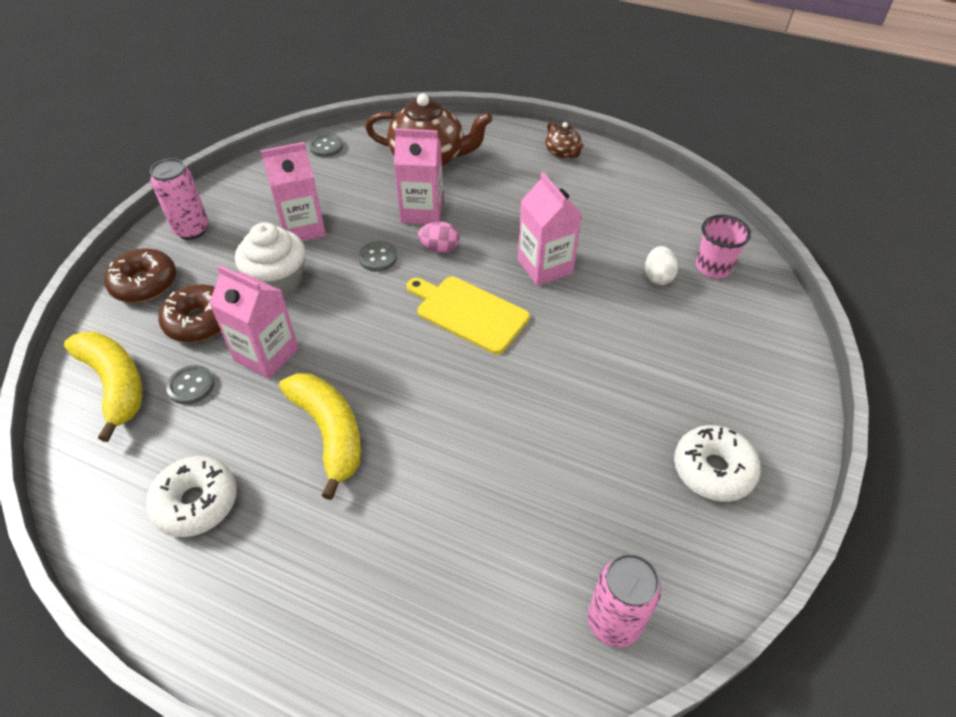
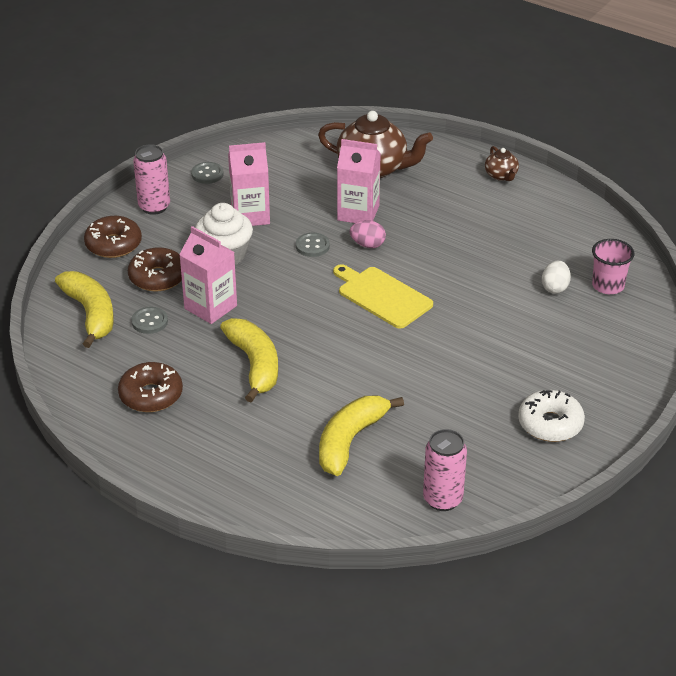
camera: 10 degrees right, 10 degrees down
(196, 502) = (151, 395): white donut -> brown donut
(326, 147) = (279, 148): grey button -> grey button (207, 174)
(470, 538) = (350, 441): none -> yellow banana
(545, 267) = (457, 269): pink carton -> none

